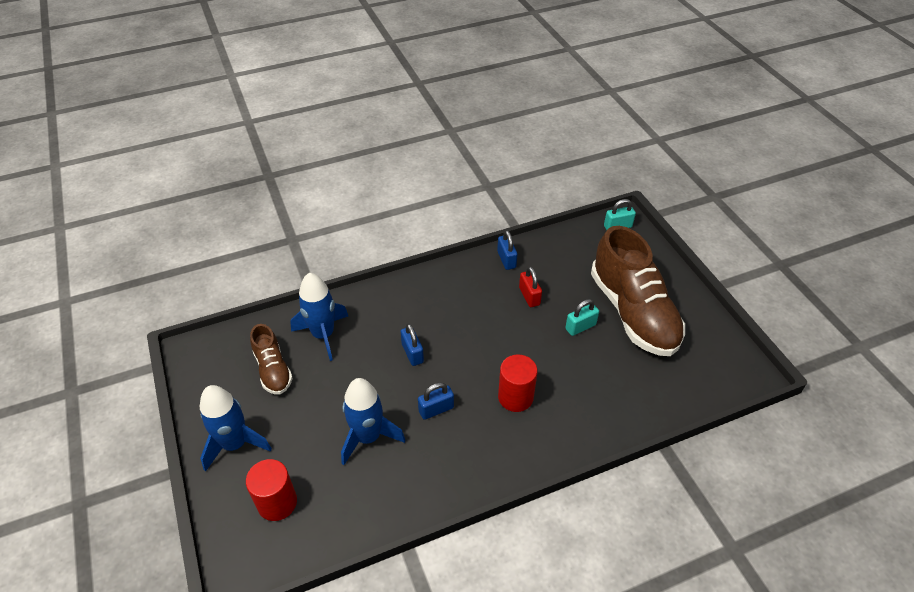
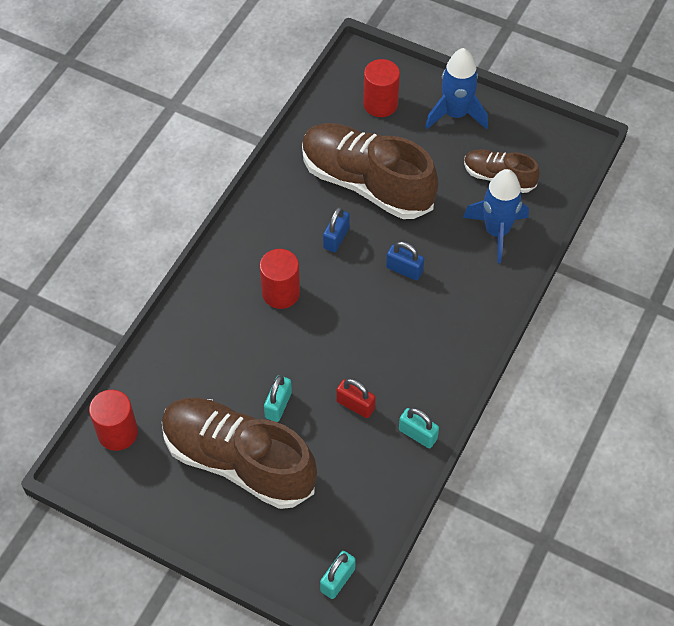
camera: 140 degrees right, 10 degrees up
(368, 437) = (366, 183): blue rocket -> brown shoe
(506, 260) = (417, 434): blue padlock -> turquoise padlock
(710, 380) = (118, 433): none -> red cylinder

